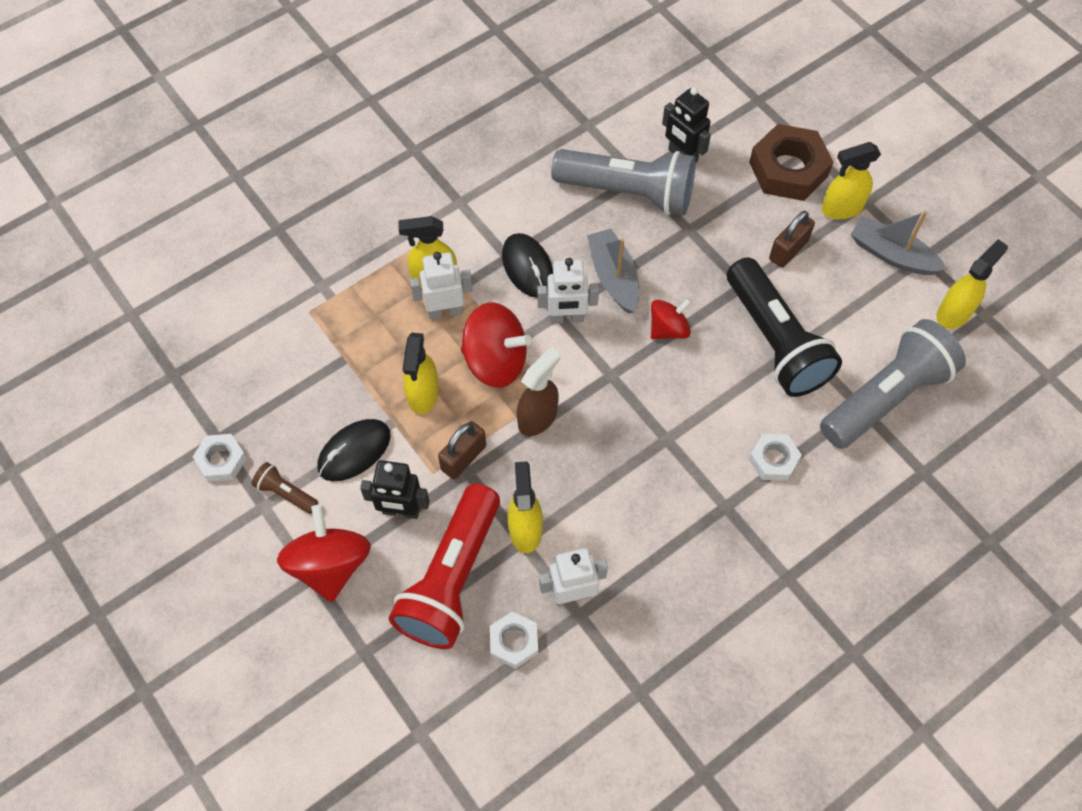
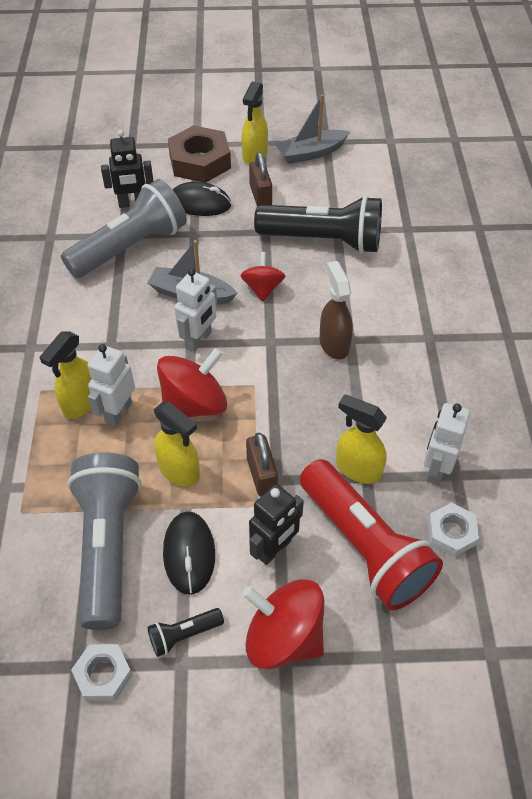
camera: 55 degrees left, 10 degrees down
(286, 493) = (183, 635): brown flashlight -> black flashlight
(528, 267) = (132, 338): black mouse -> black mouse (199, 203)
(538, 417) = (267, 405): brown spray bottle -> brown spray bottle (334, 344)
(773, 460) = (413, 292): white nut -> none
(886, 396) = (410, 213): grey flashlight -> grey flashlight (108, 545)
(954, 313) = (377, 151): yellow spray bottle -> none

